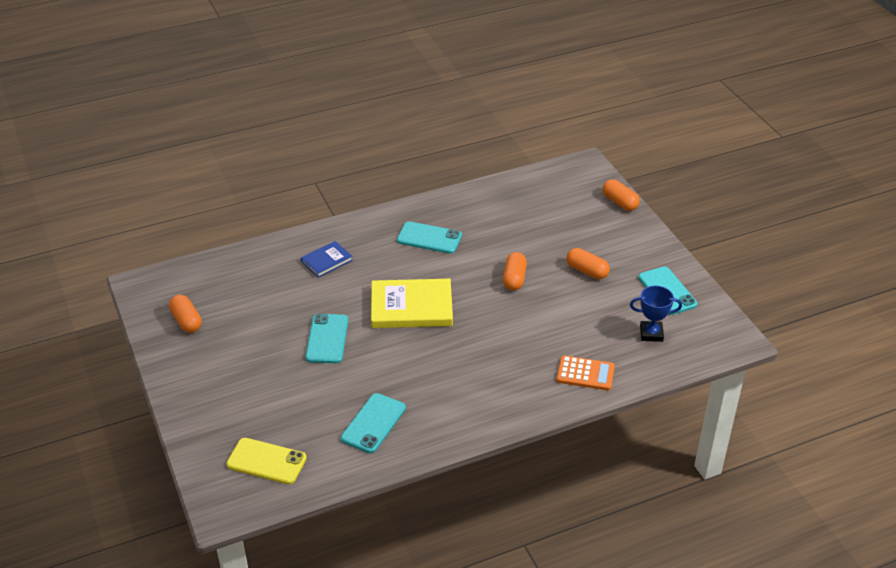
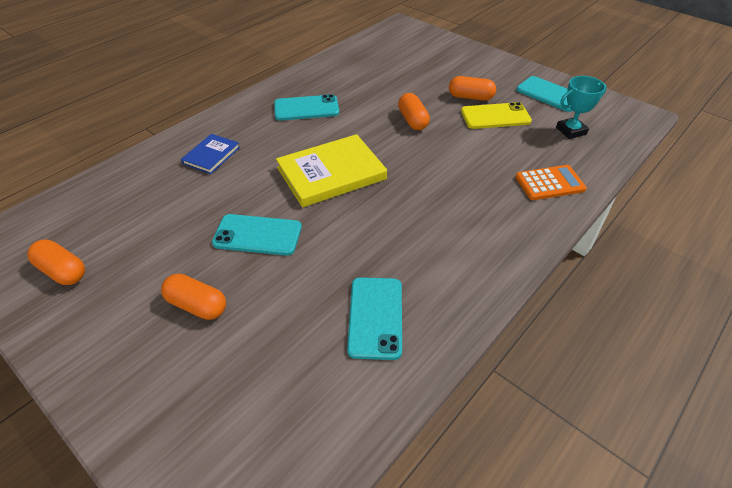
camera: 25 degrees left, 5 degrees up
(266, 461) = (265, 431): yellow phone -> yellow phone (495, 116)
(327, 339) = (257, 235): turquoise phone -> turquoise phone turned 60 degrees counterclockwise
(620, 202) = (451, 42): orange capsule -> orange capsule (197, 305)
(651, 333) = (571, 131): blue trophy -> turquoise trophy

